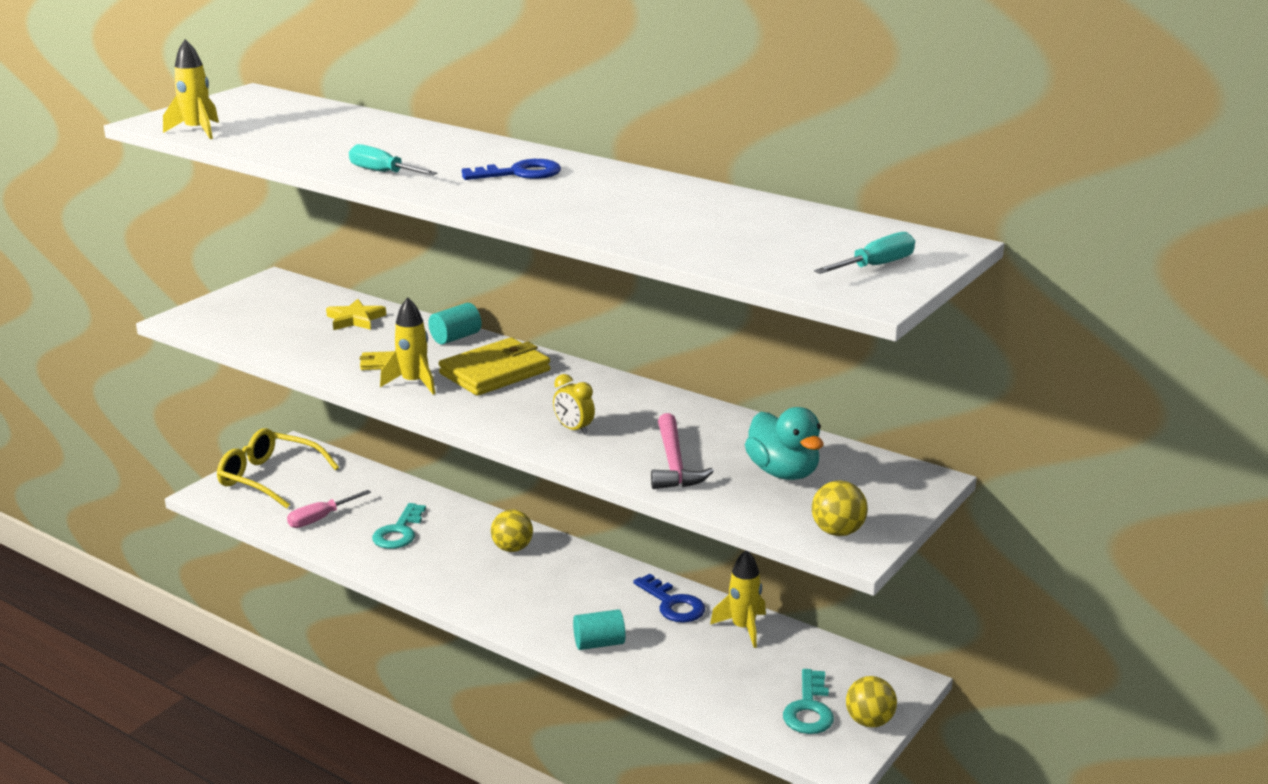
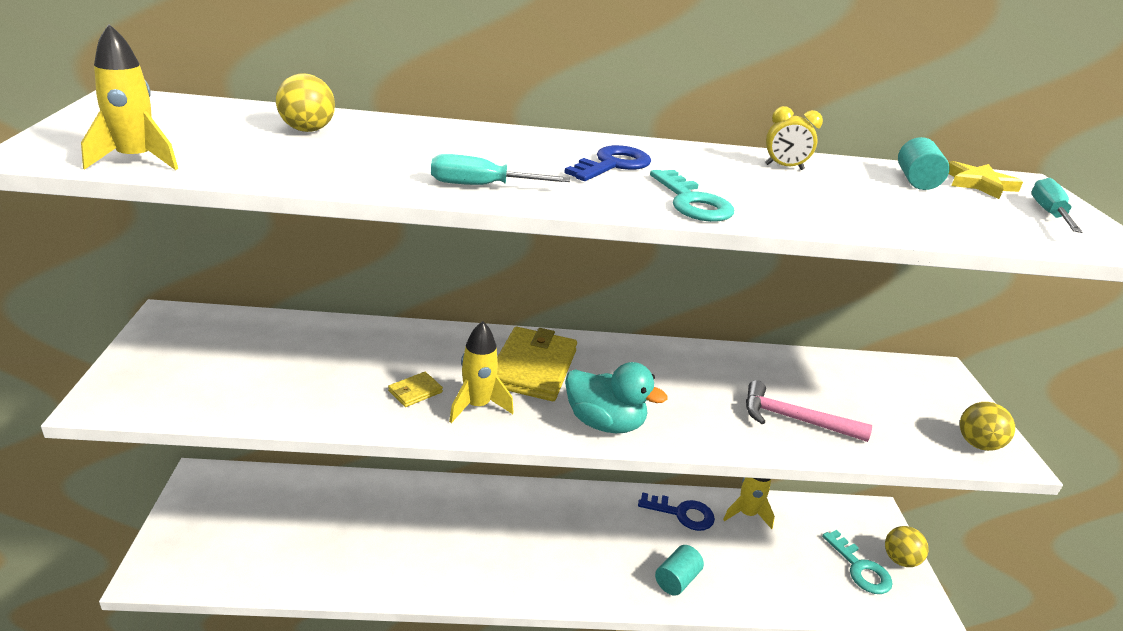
camera: 40 degrees left, 5 degrees up
(268, 478) = (206, 525): yellow glasses -> none
(321, 518) = (309, 553): pink screwdriver -> none
(355, 319) = (322, 344): yellow star -> yellow star (979, 184)
(399, 532) = (401, 536): turquoise key -> turquoise key (692, 202)
(455, 337) = (448, 338): turquoise cylinder -> turquoise cylinder (916, 181)
(512, 548) = (514, 511): yellow ball -> yellow ball (307, 130)
(574, 429) = (679, 411): yellow clock -> yellow clock (784, 167)
(674, 463) = (794, 419): pink hammer -> pink hammer turned 150 degrees clockwise
(783, 472) = (867, 398): turquoise duck -> turquoise duck (604, 423)

